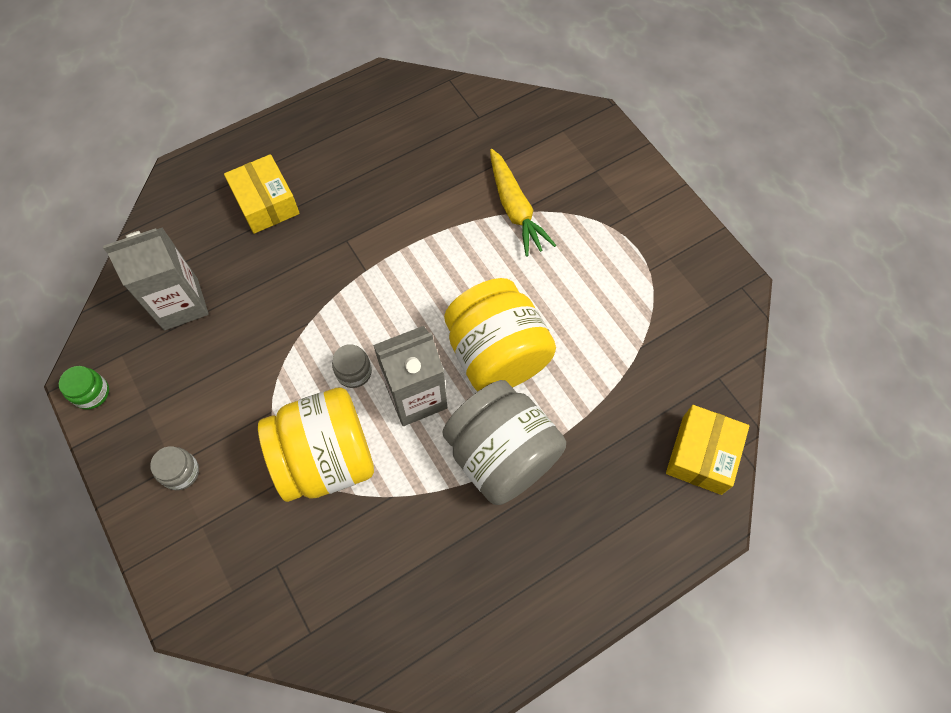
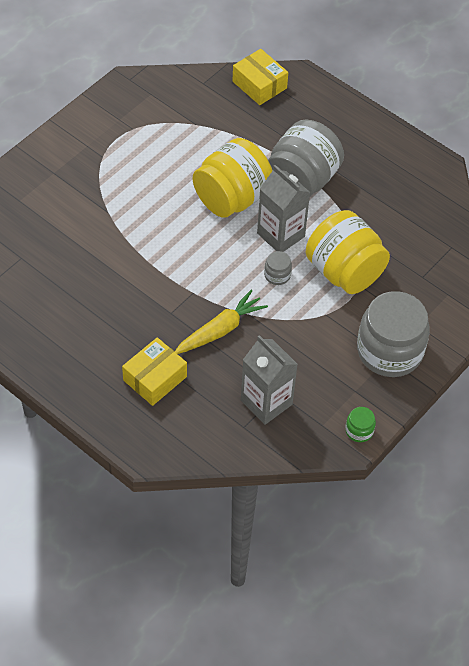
camera: 110 degrees left, 10 degrees down
(181, 472) = (389, 351): grey jar -> grey jar, size x2.44
(515, 209) = (106, 214): yellow carrot -> yellow carrot (220, 330)
(702, 455) = (259, 85): yellow box -> yellow box turned 45 degrees clockwise

